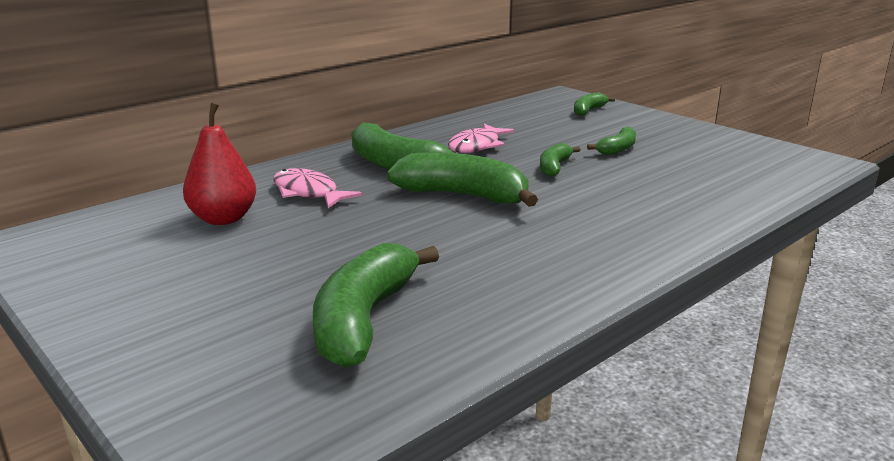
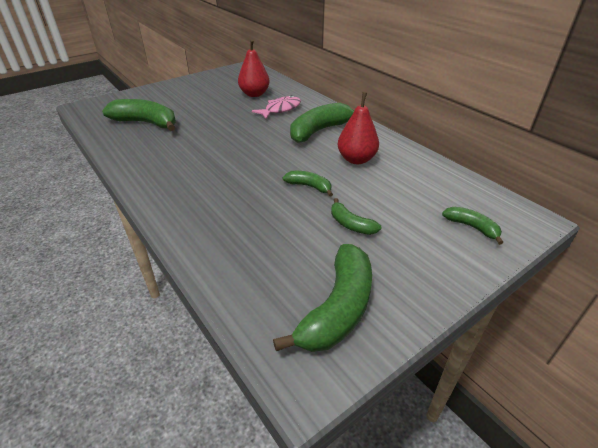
camera: 95 degrees right, 15 degrees up
(463, 195) = (265, 149): green banana -> green banana (338, 309)
(477, 146) = (356, 159): pink fish -> red pear

